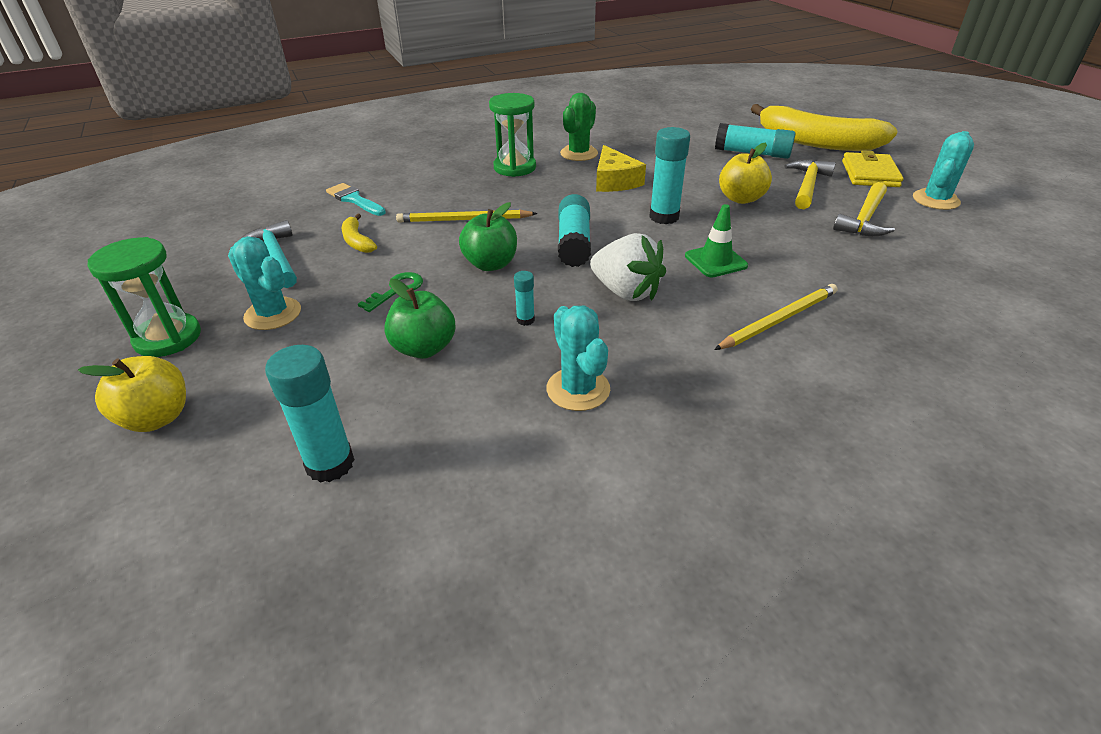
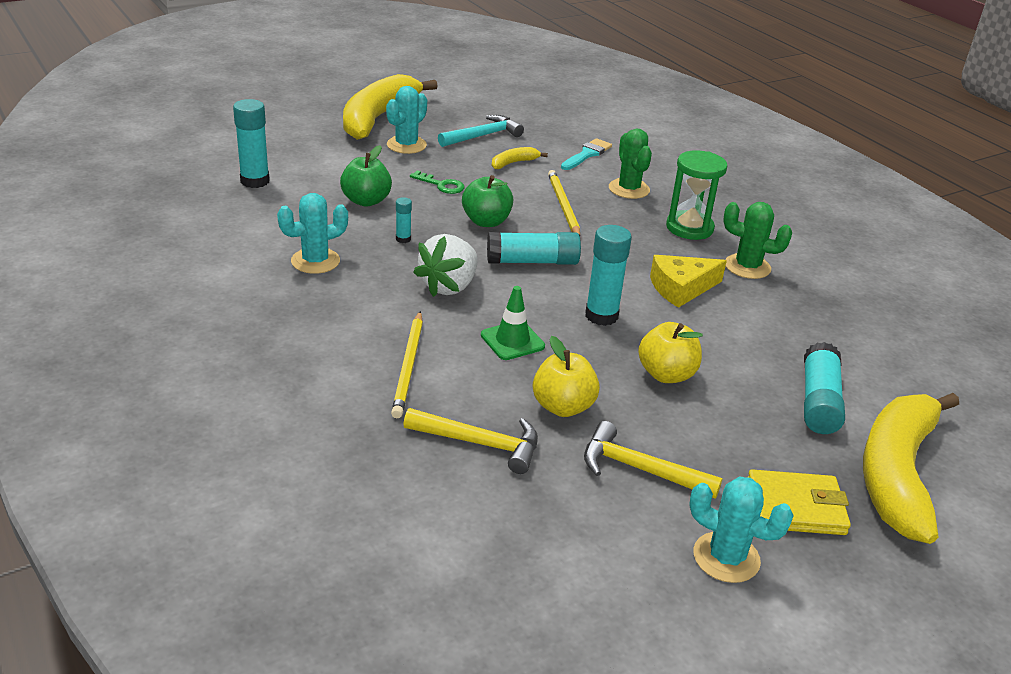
camera: 80 degrees right, 5 degrees down
(157, 418) = (301, 129): yellow apple -> yellow apple (563, 407)
(168, 338) = (378, 118): green hourglass -> yellow banana
(437, 186) = (629, 189): none -> green cactus
(779, 320) = (408, 366): yellow pencil -> yellow pencil turned 45 degrees clockwise
(807, 185) = (727, 436): yellow hammer -> yellow hammer (480, 443)

